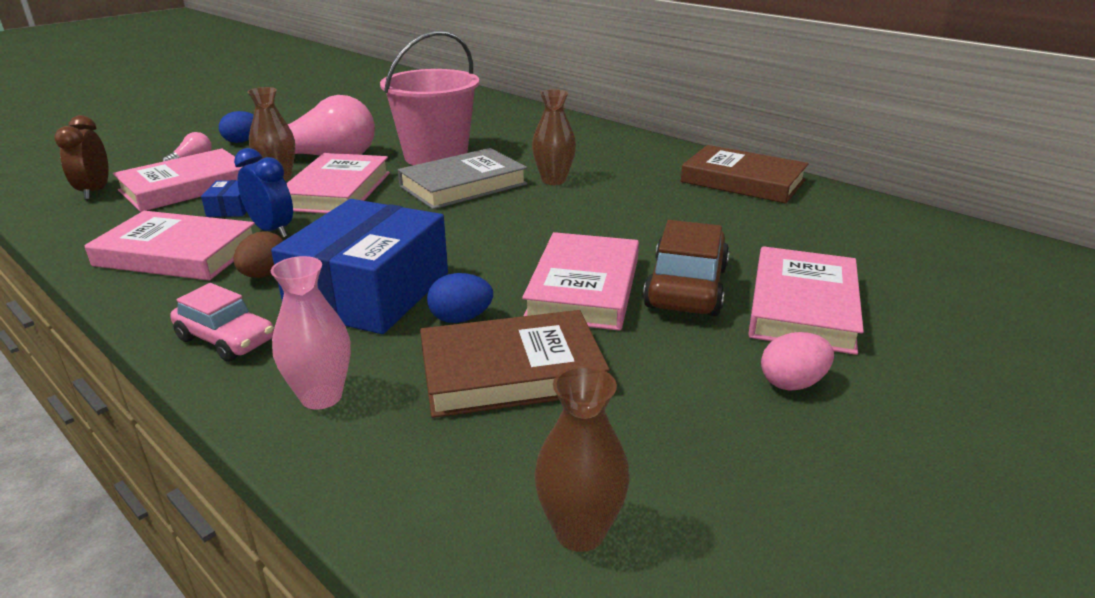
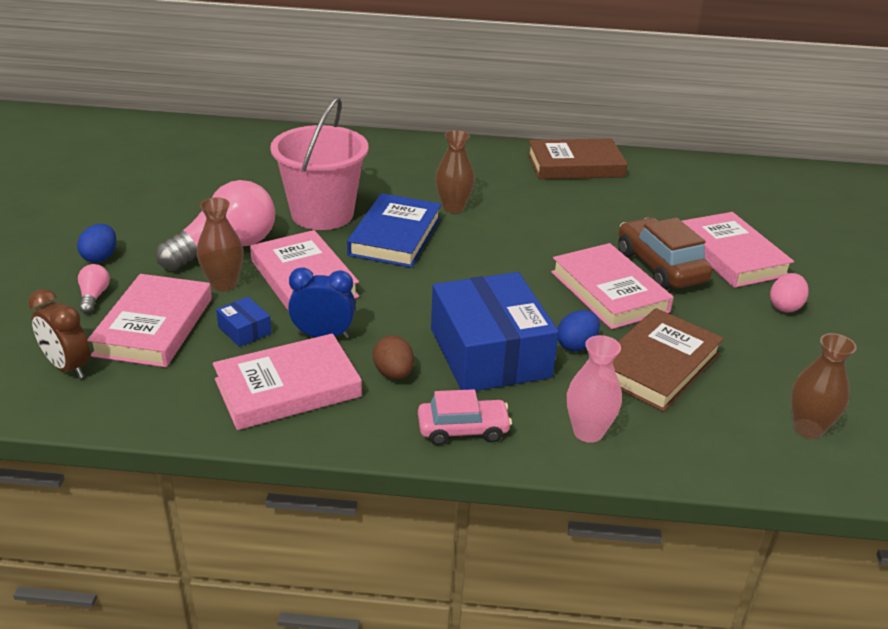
camera: 40 degrees left, 5 degrees up
(463, 185) = (395, 236): grey book -> blue book

